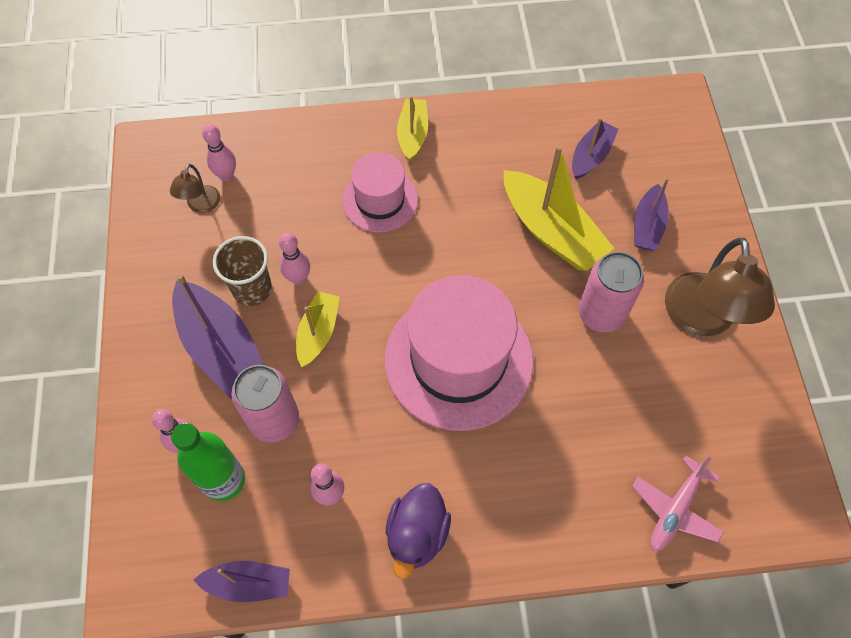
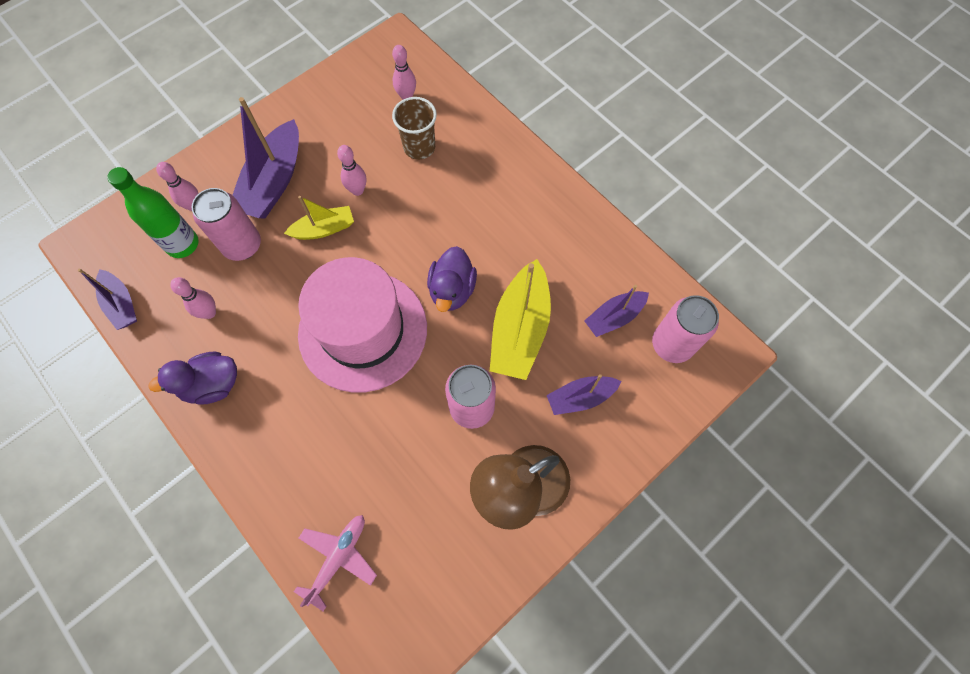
camera: 55 degrees right, 5 degrees up
(201, 205) = (372, 98): brown lamp -> none
(252, 289) = (330, 169): brown cup -> brown cup (419, 147)
(380, 200) = (458, 199): pink hat -> none
(412, 134) = (532, 184): yellow boat -> none
(472, 261) = (452, 290): none -> purple duck
(591, 156) = (614, 317): purple boat -> purple boat turned 150 degrees clockwise
(644, 132) = (672, 344): none -> pink can
(675, 509) = (338, 558): pink plane -> pink plane turned 120 degrees clockwise

